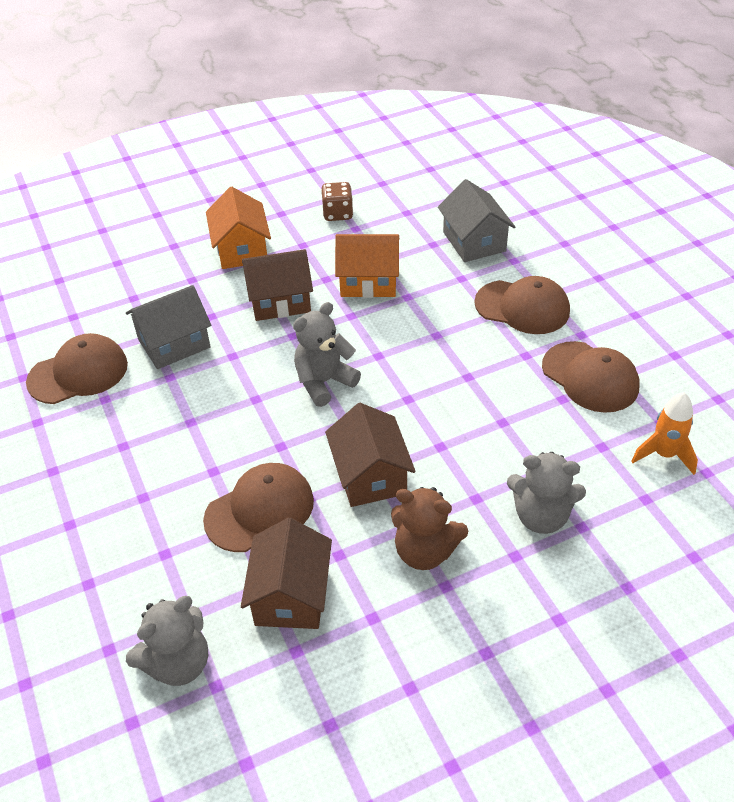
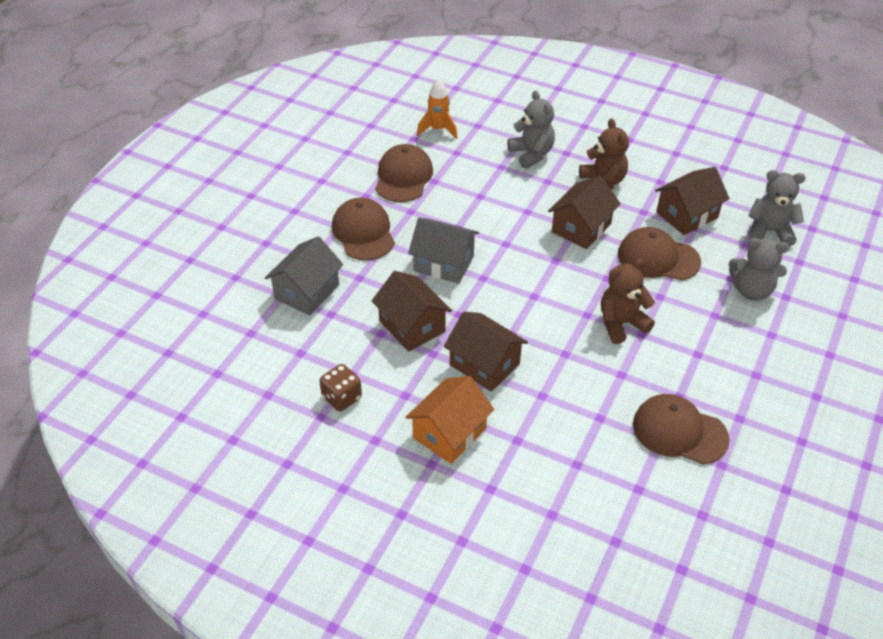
camera: 130 degrees left, 0 degrees up
(174, 343) = (591, 396): grey house -> grey house (443, 263)
(217, 415) = (621, 323): none -> brown teddy bear
(324, 382) = (535, 290): grey teddy bear -> grey teddy bear (751, 290)
(368, 281) = (412, 326): orange house -> brown house

